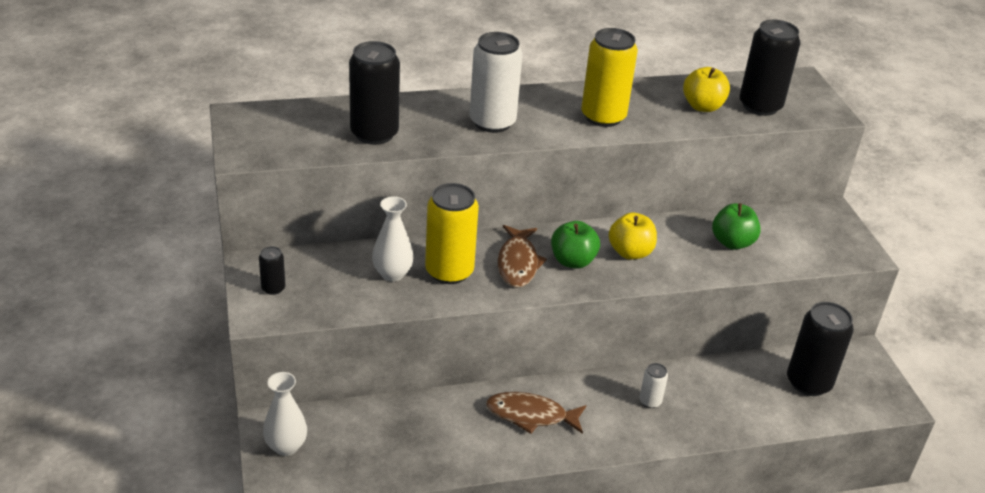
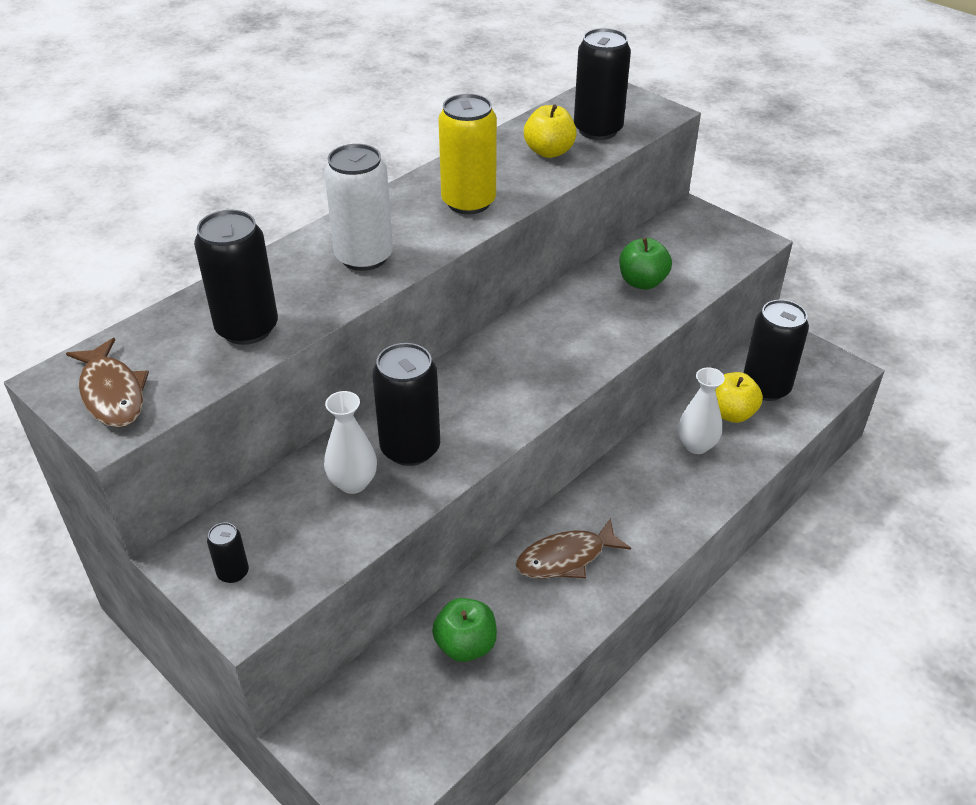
camera: 30 degrees left, 5 degrees up
(286, 446) = (350, 746): white vase -> white vase (696, 445)
(449, 271) = (410, 448): yellow can -> black can
(518, 263) = (470, 403): brown fish -> brown fish (112, 393)
(572, 261) = (520, 373): green apple -> green apple (465, 645)
(630, 252) = (564, 337): yellow apple -> yellow apple (731, 413)
(650, 401) = (657, 480): white can -> none

